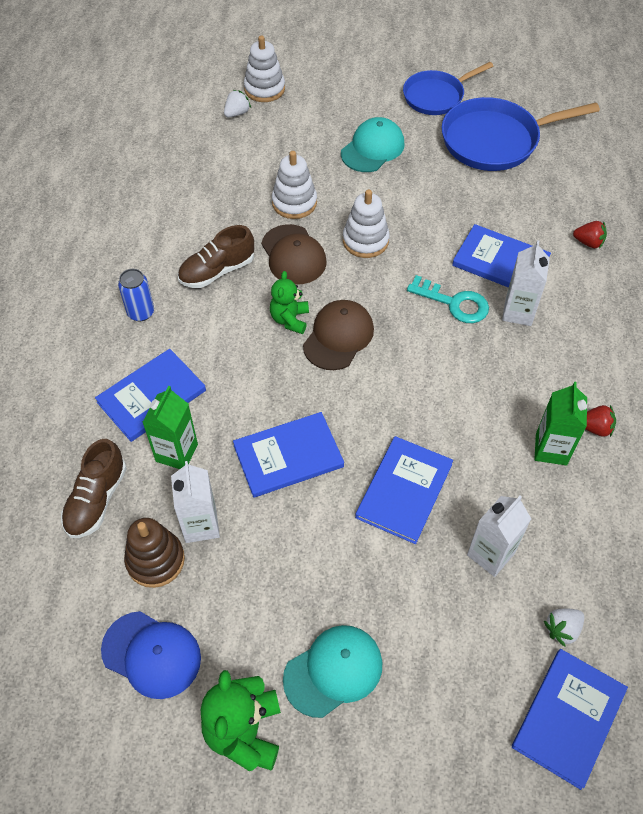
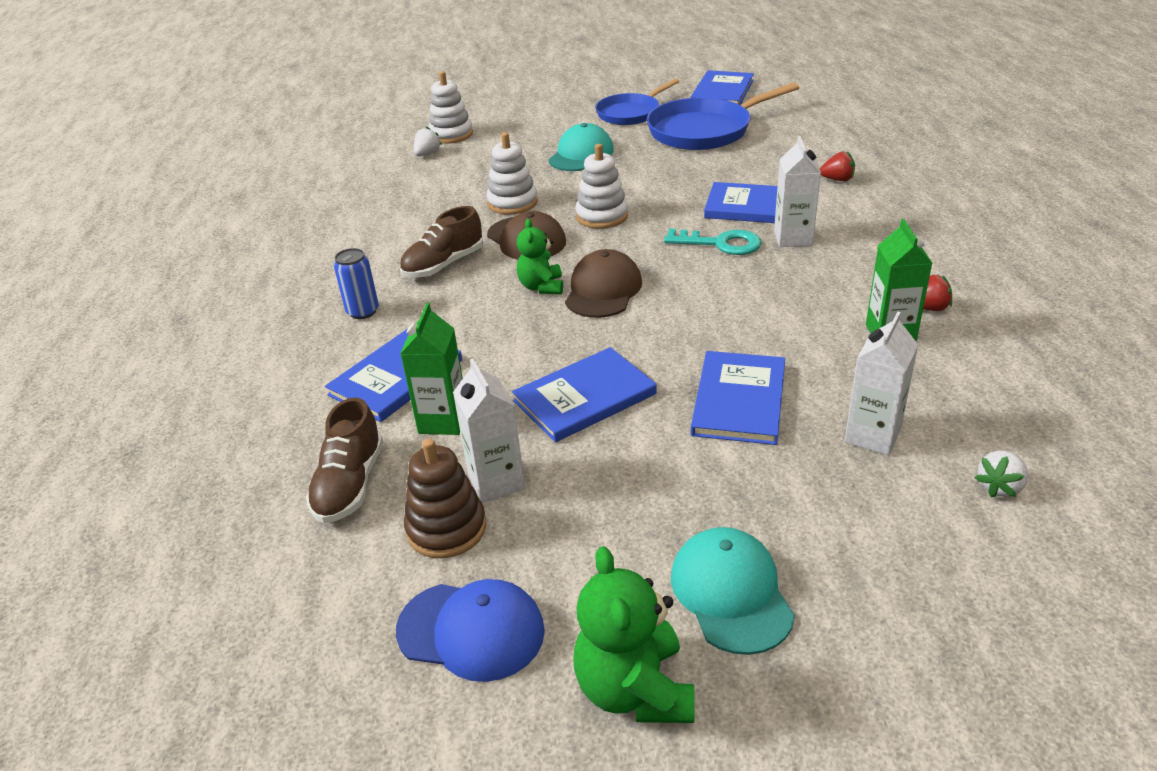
camera: 10 degrees left, 20 degrees down
(333, 671) = (731, 593): turquoise cap -> turquoise cap turned 60 degrees counterclockwise
(568, 718) = (1062, 573): blue book -> blue book (722, 92)

